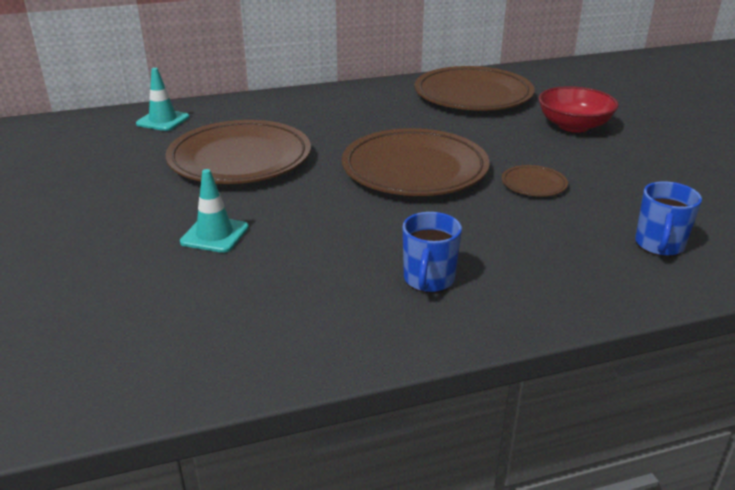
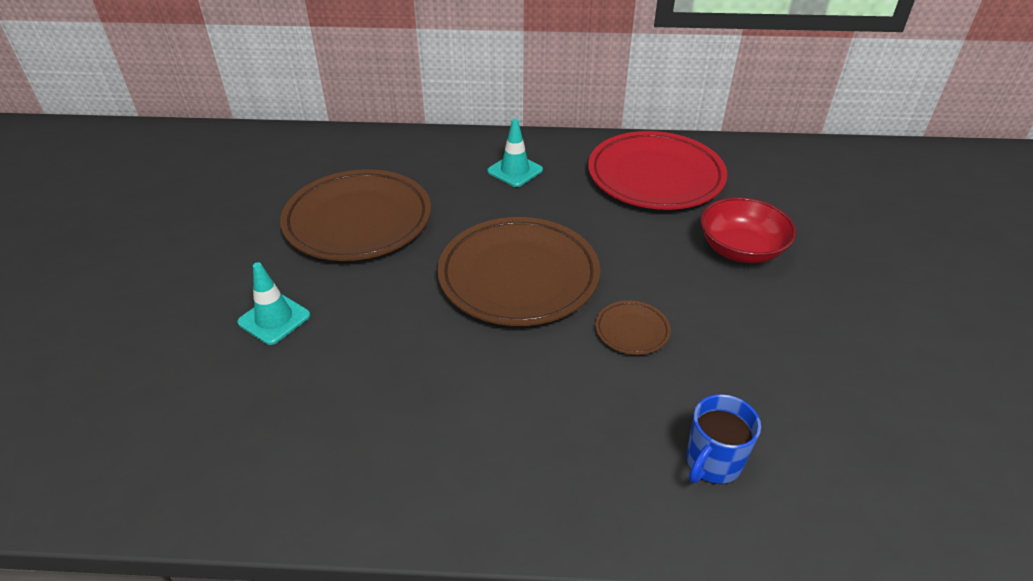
camera: 20 degrees right, 10 degrees up
(163, 120) = (320, 151): turquoise traffic cone -> turquoise traffic cone (515, 171)
(428, 280) = (431, 438): blue mug -> none
(473, 95) = (655, 176): brown plate -> red plate

